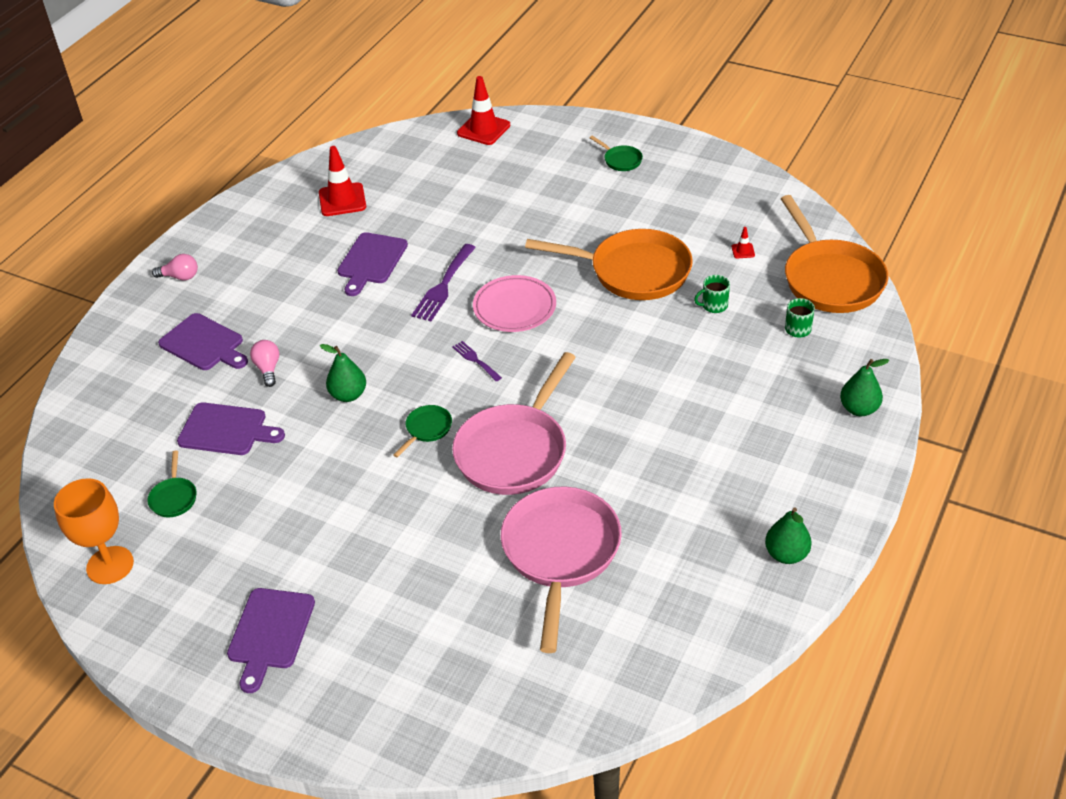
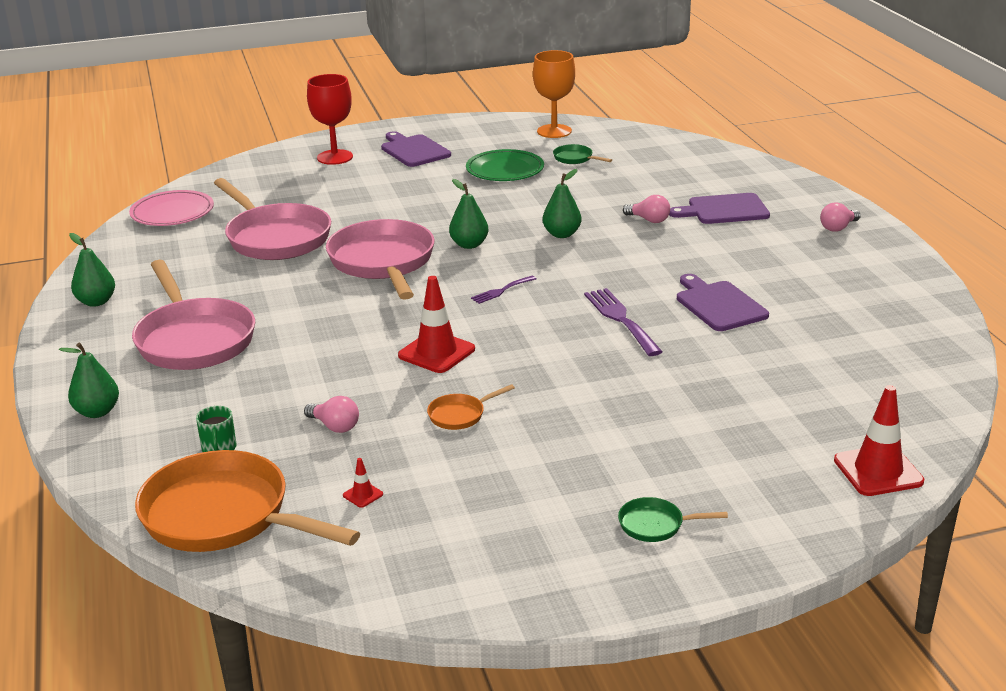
camera: 135 degrees right, 15 degrees down
(226, 430) = (608, 189): purple cutting board -> none
(251, 524) = (505, 170): none -> green plate
(342, 200) = (851, 331): red traffic cone -> red traffic cone (436, 352)
(354, 682) = (335, 157): none -> red goblet
(427, 429) = (469, 245): green pan -> green pear
(475, 360) = (501, 291): purple fork -> purple fork turned 135 degrees clockwise
(514, 307) = (529, 335): pink plate -> pink plate (172, 213)
(633, 271) = (460, 415): orange pan -> orange pan, size x0.42
(714, 305) = (335, 426): green mug -> pink light bulb
(739, 447) = (194, 339): none -> pink pan

